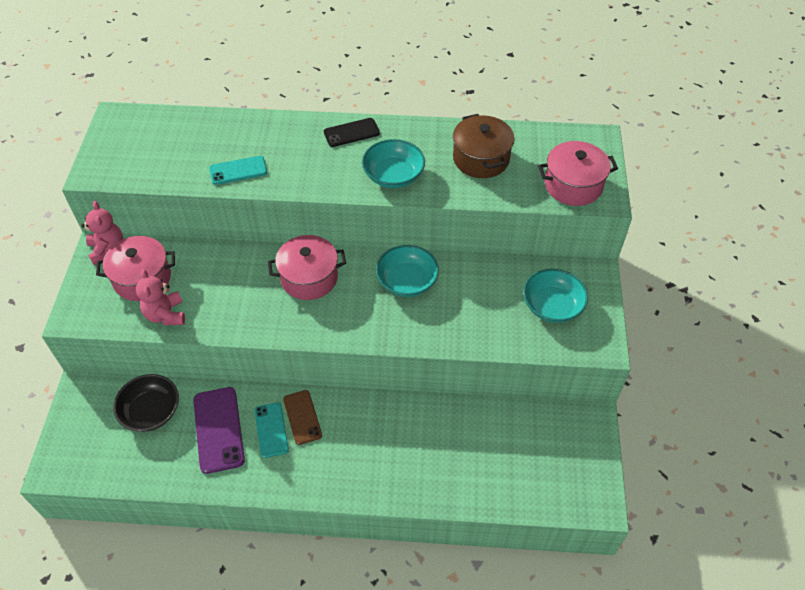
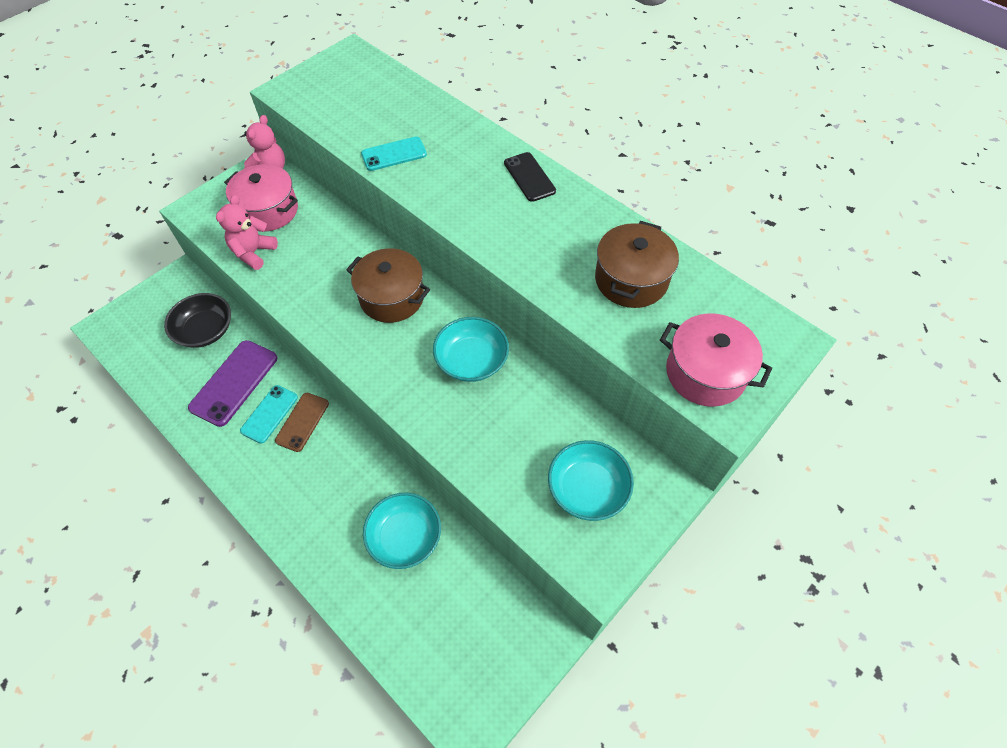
camera: 40 degrees right, 5 degrees up
(238, 170) = (394, 154): turquoise phone -> turquoise phone turned 45 degrees counterclockwise
(309, 278) = (392, 297): pink pot -> brown pot
(351, 133) = (529, 177): black phone -> black phone turned 45 degrees clockwise
(393, 175) = (524, 242): turquoise bowl -> turquoise bowl (405, 537)

